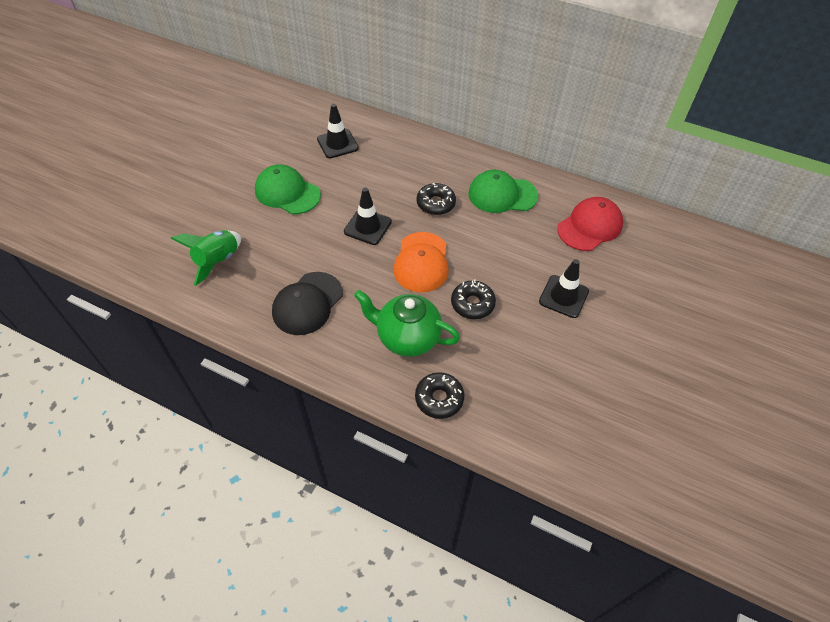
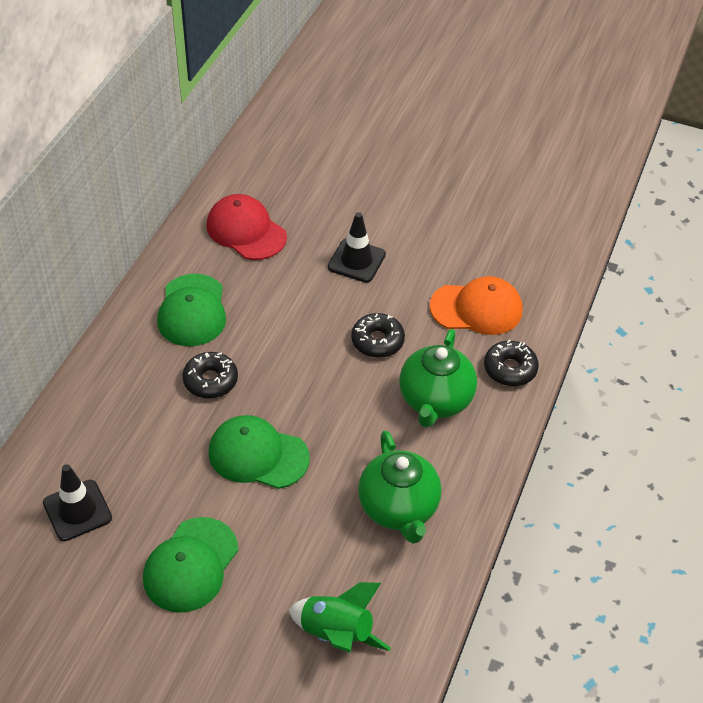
camera: 95 degrees left, 5 degrees down
(307, 303) = (399, 509): black cap -> green teapot
(367, 227) = (258, 455): black traffic cone -> green cap
(421, 262) = (317, 392): orange cap -> orange cap (476, 309)

